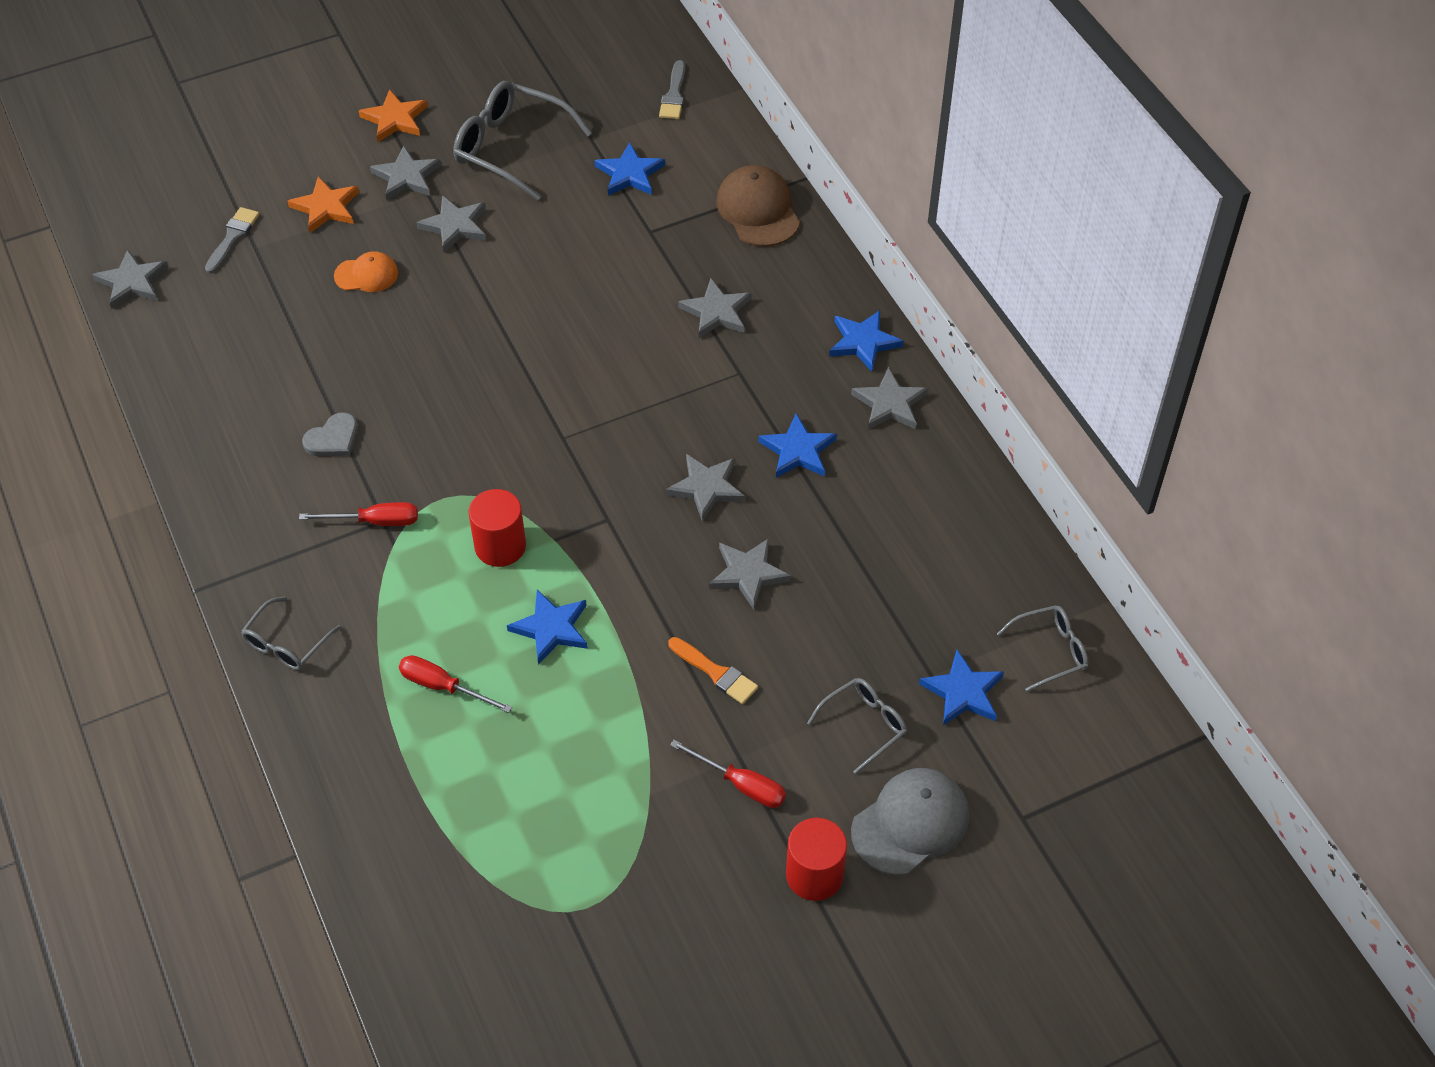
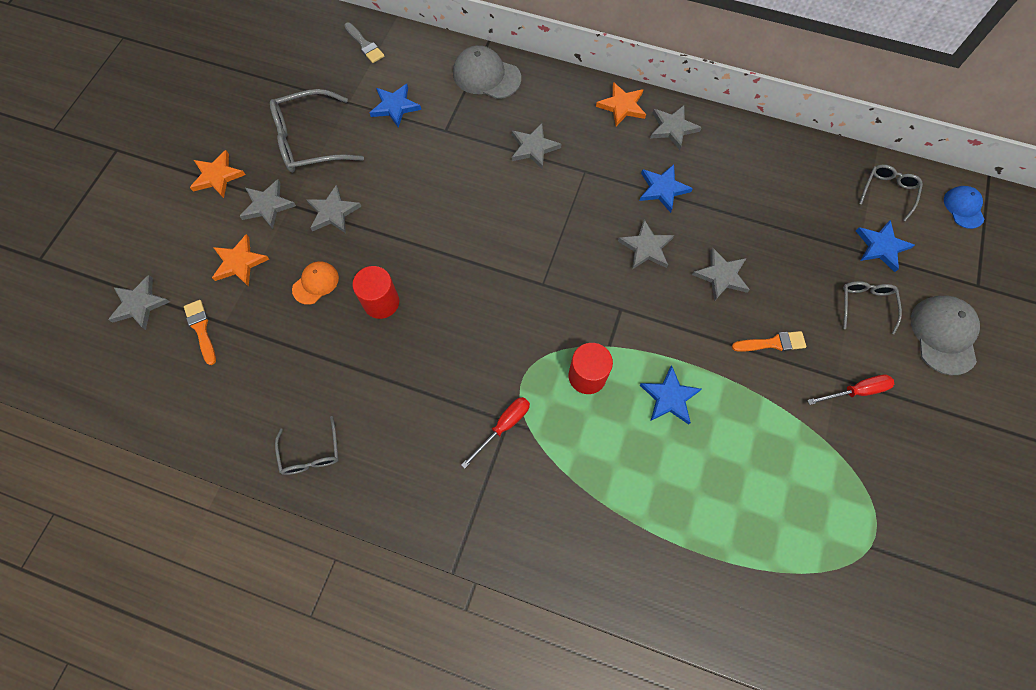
camera: 45 degrees left, 15 degrees up
(132, 282) = (167, 413): grey star -> grey star (140, 304)
(232, 238) = (201, 329): grey brush -> orange brush
(287, 643) = (546, 548): grey glasses -> grey glasses (311, 452)
(333, 439) = (418, 399): grey heart -> none
(443, 687) = (658, 486): red screwdriver -> none
(758, 210) = (486, 76): brown cap -> grey cap
(814, 875) = (941, 404): red cylinder -> red cylinder (381, 302)
(863, 342) = (622, 106): blue star -> orange star
(1120, 738) = (963, 208): none -> blue cap

